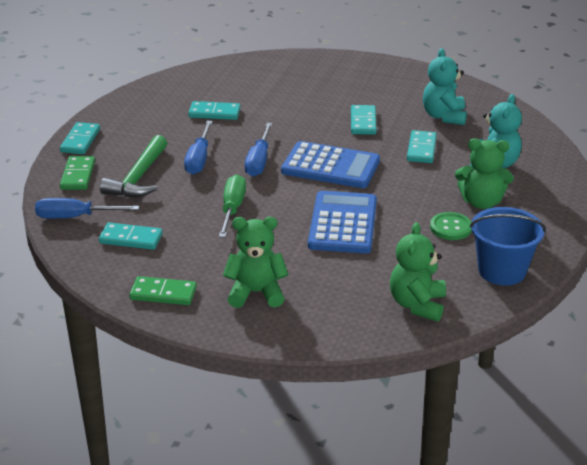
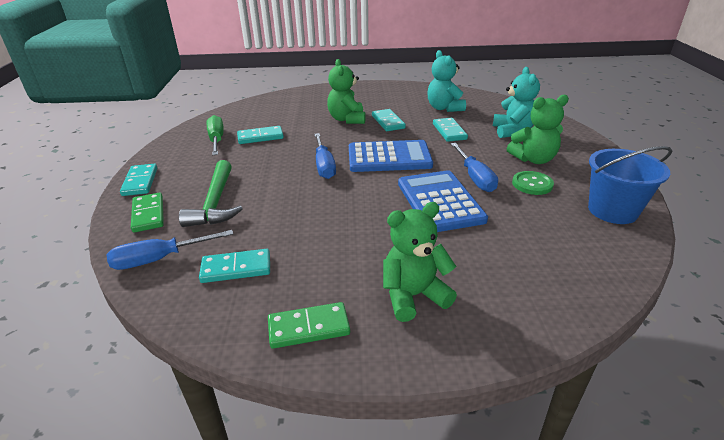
camera: 20 degrees left, 0 degrees up
(199, 159) = (267, 175): blue screwdriver -> blue screwdriver (475, 178)
(232, 209) = (327, 211): green screwdriver -> green screwdriver (216, 140)
(417, 304) = (580, 263): green teddy bear -> green teddy bear (347, 119)

